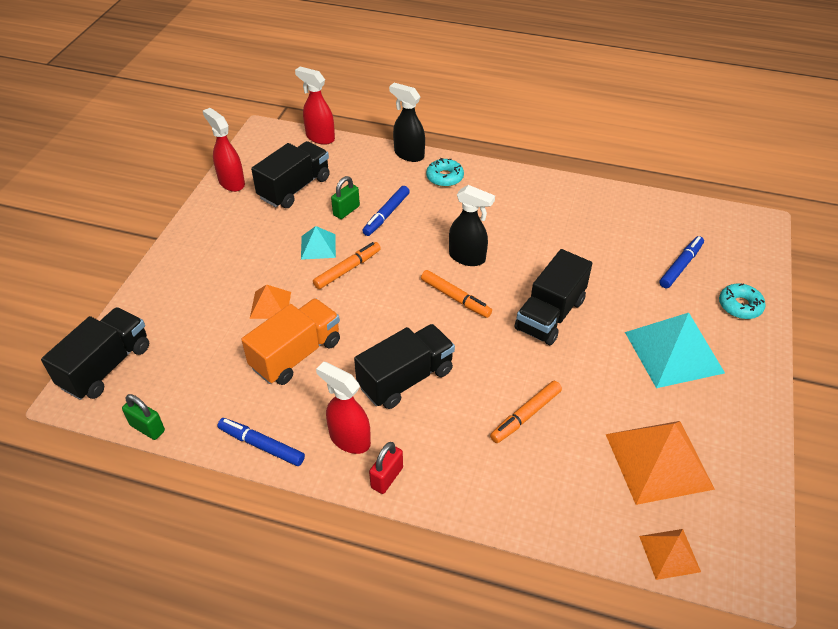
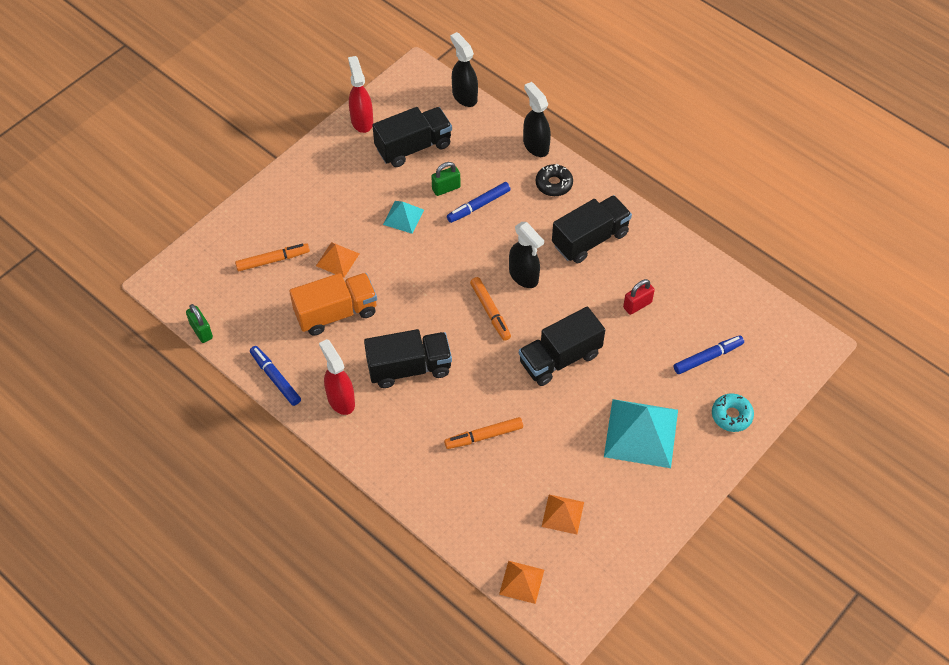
camera: 25 degrees right, 10 degrees up
(106, 367) = (191, 267): black truck -> black truck (590, 239)
(320, 137) = (464, 96): red spray bottle -> black spray bottle
(347, 269) = (416, 249): orange marker -> orange marker (273, 260)
(387, 477) = (352, 440): red padlock -> red padlock (637, 305)
(444, 177) = (554, 184): turquoise donut -> black donut
(659, 461) = (563, 514): orange pyramid -> orange pyramid, size x0.53

